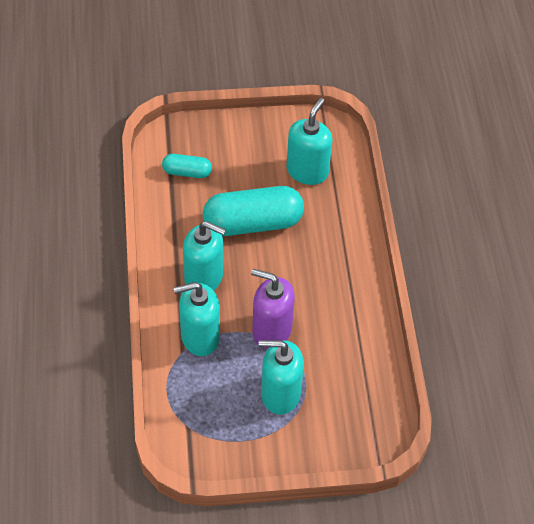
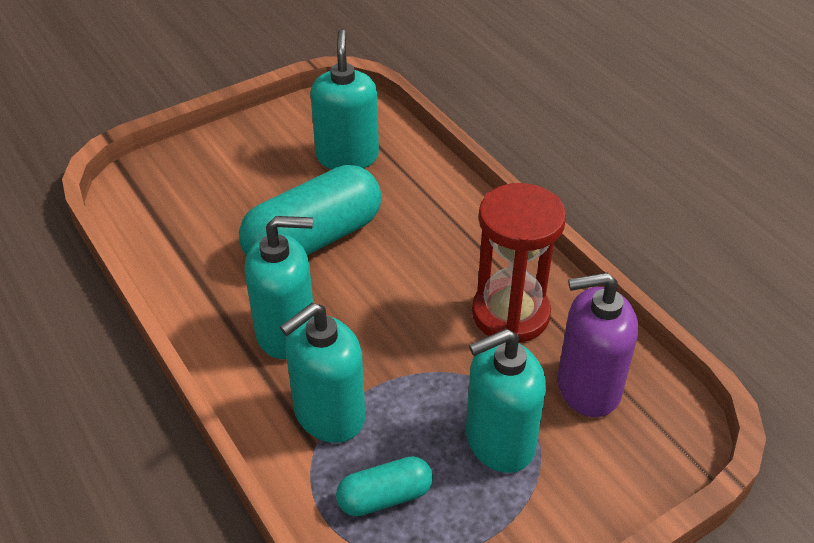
camera: 25 degrees left, 10 degrees down
(187, 172) = (184, 214): turquoise capsule -> turquoise capsule (385, 497)
(271, 330) = (428, 361): purple soap dispenser -> purple soap dispenser (588, 388)
(336, 323) = (510, 314): none -> red hourglass

